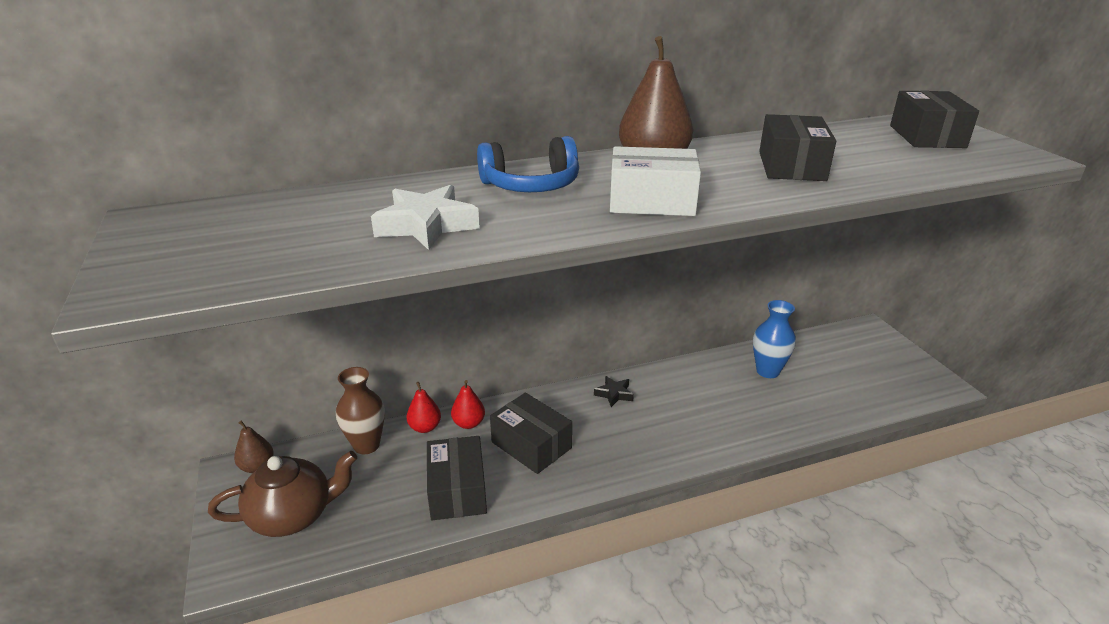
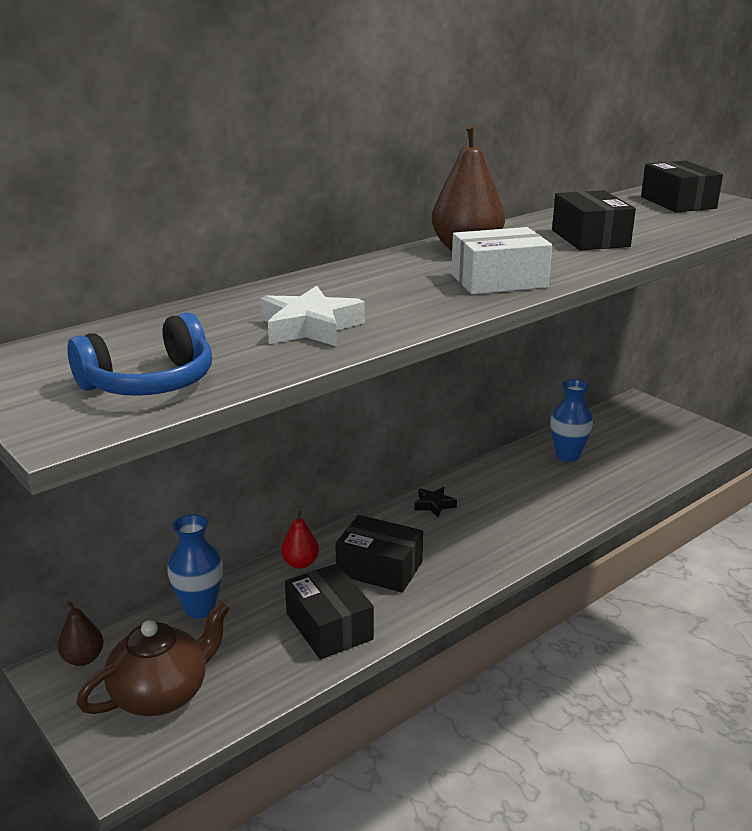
camera: 20 degrees left, 5 degrees down
(366, 445) = (199, 608): brown vase -> blue vase
(425, 427) = (254, 577): red pear -> none
(531, 185) = (373, 281): blue headphones -> blue headphones (150, 383)

